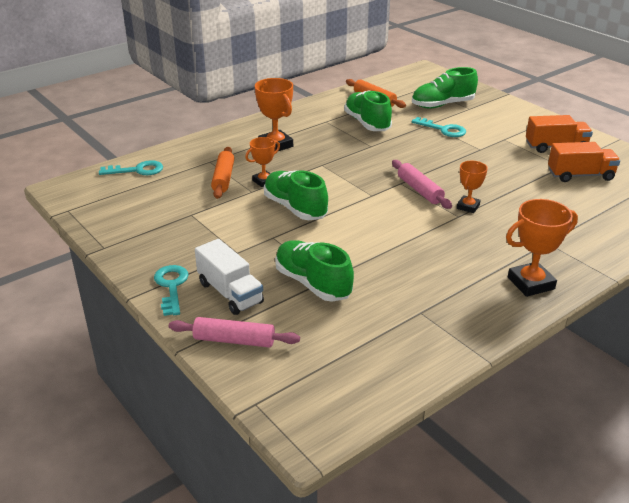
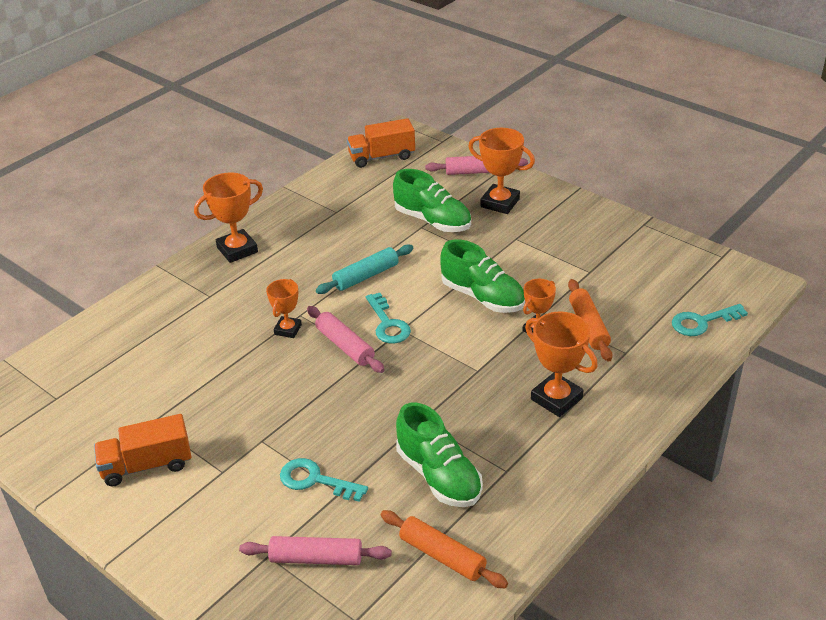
camera: 170 degrees right, 5 degrees up
(171, 286) = (553, 200): turquoise key -> turquoise key (388, 324)
(230, 293) = (500, 203): white truck -> orange trophy
(395, 238) = (366, 276): none -> turquoise rolling pin
(442, 105) = (316, 558): green shoe -> pink rolling pin
(580, 175) = (134, 406): orange truck -> orange truck (381, 157)

